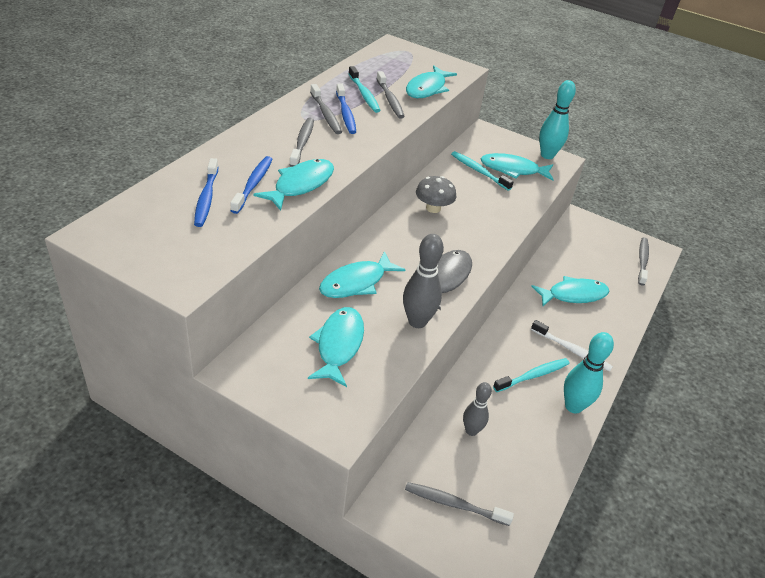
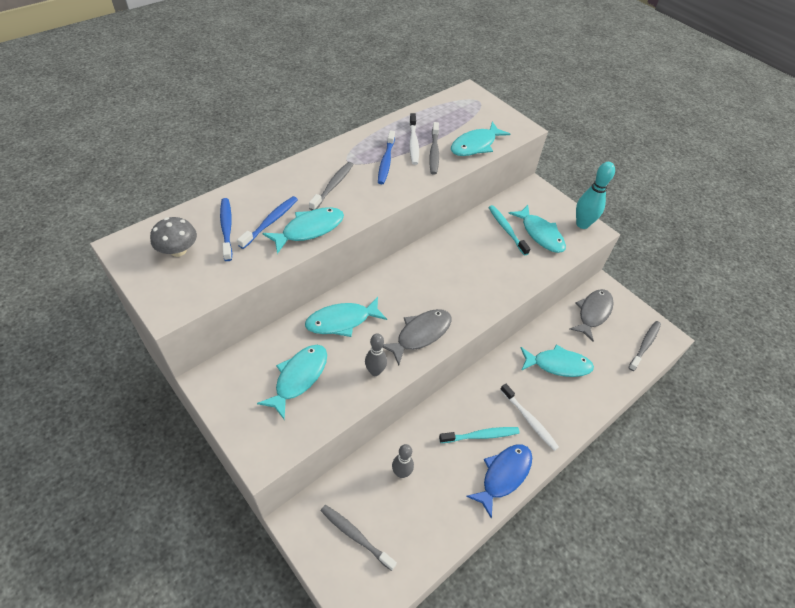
camera: 20 degrees right, 10 degrees up
(206, 198) = (226, 228): blue toothbrush -> blue toothbrush turned 150 degrees clockwise
(326, 114) = (368, 159): grey toothbrush -> none
(364, 94) = (413, 143): turquoise toothbrush -> white toothbrush
(417, 321) = (375, 371): grey bowling pin -> grey bowling pin, size x0.66
(433, 208) = (445, 260): grey mushroom -> grey mushroom (178, 250)
(513, 170) = (540, 234): turquoise fish -> turquoise fish turned 150 degrees counterclockwise
(573, 406) = (503, 475): turquoise bowling pin -> blue fish
(582, 243) = (593, 313): none -> grey fish

